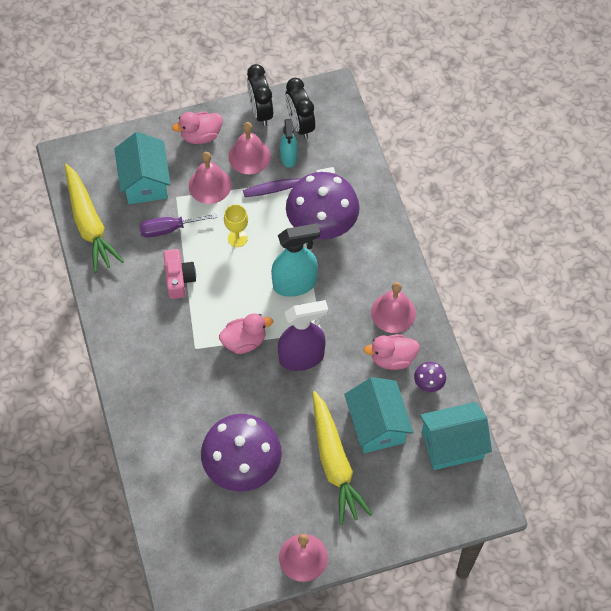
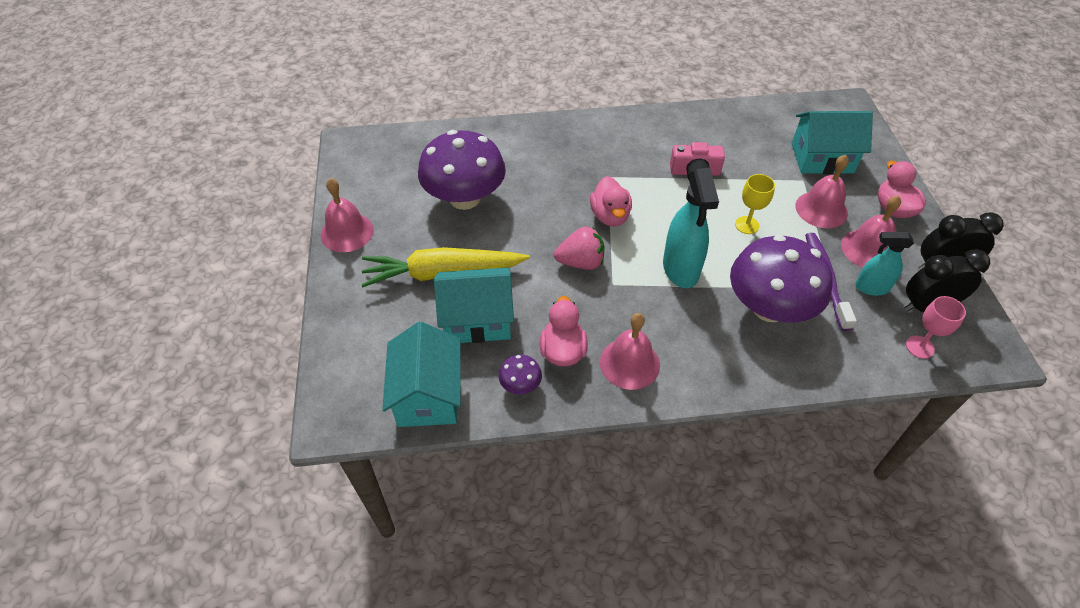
camera: 100 degrees right, 10 degrees down
(89, 224) = (765, 115): yellow carrot -> none
(169, 229) = (759, 171): purple screwdriver -> none
(302, 357) = (581, 262): purple spray bottle -> pink strawberry
(338, 133) = (920, 347): none -> pink goblet

